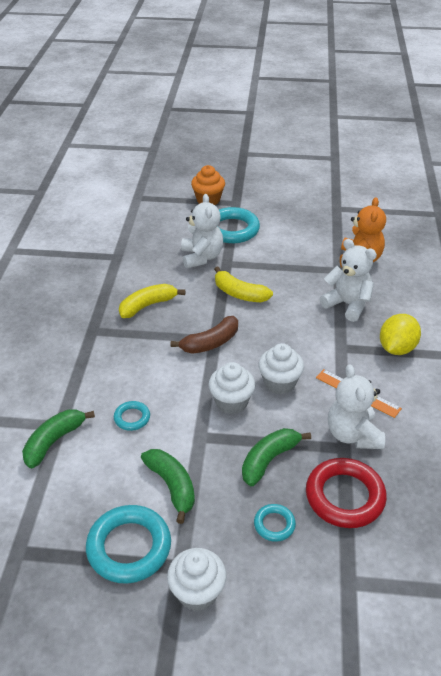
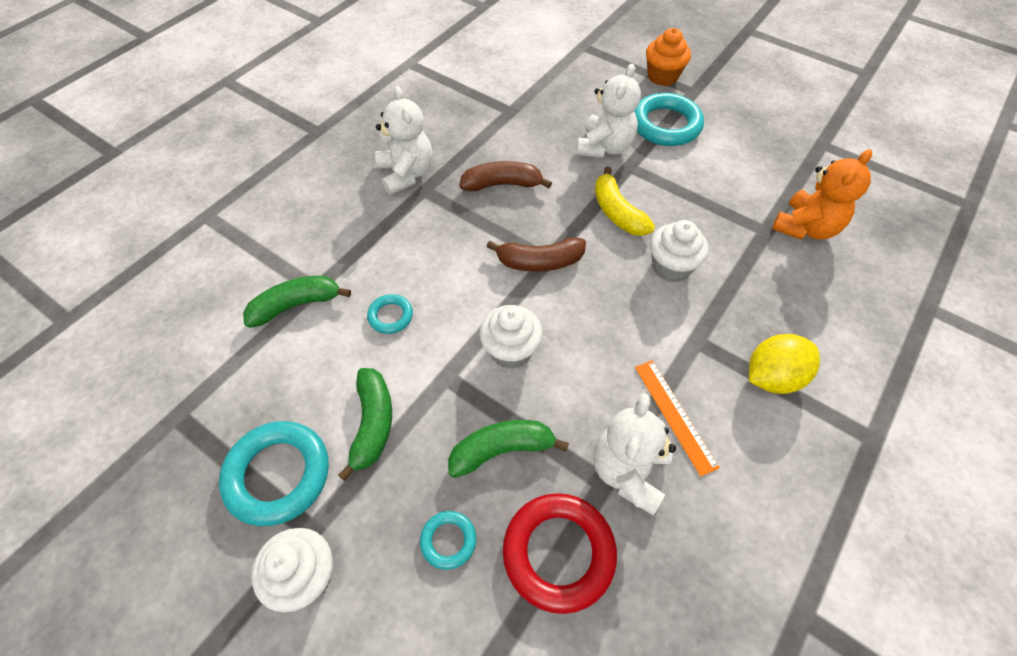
camera: 30 degrees right, 15 degrees up
(148, 305) = (502, 184): yellow banana -> brown banana
(279, 383) = (584, 353): white cupcake -> white cupcake (671, 267)
(347, 304) = (745, 284): white teddy bear -> white teddy bear (406, 174)

